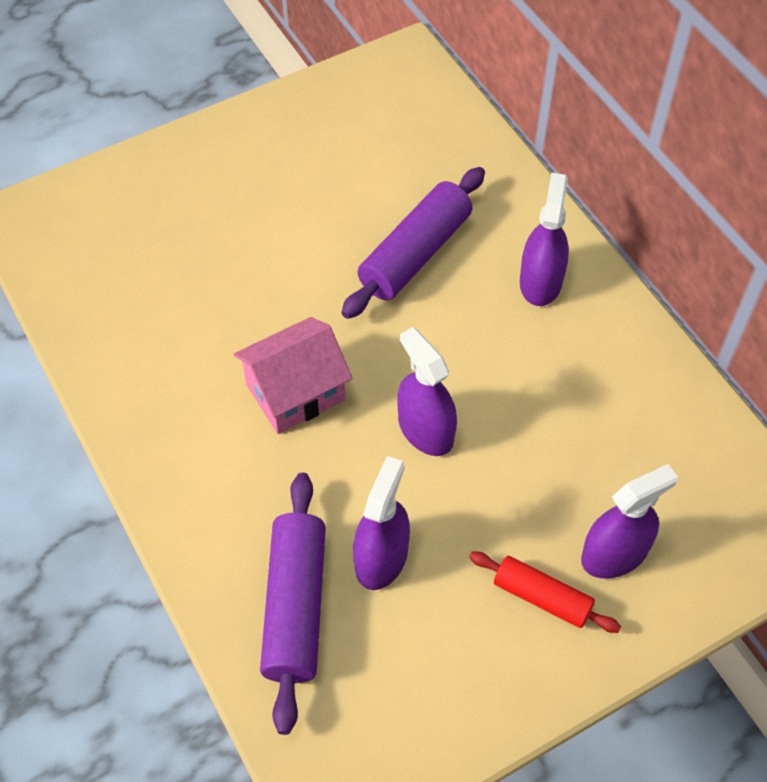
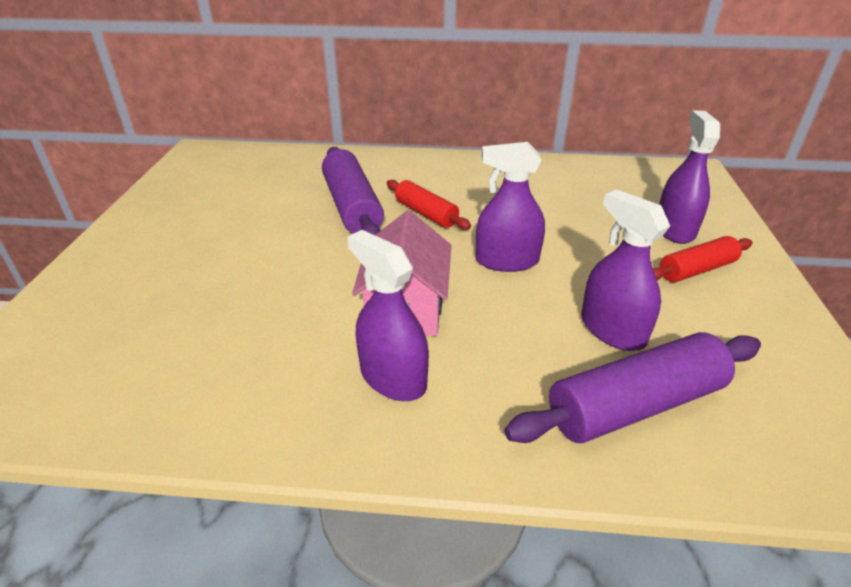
camera: 55 degrees left, 20 degrees down
(295, 607) = (635, 405): purple rolling pin -> purple rolling pin turned 60 degrees counterclockwise
(455, 320) = (426, 213): none -> red rolling pin
(540, 281) = (435, 175): purple spray bottle -> purple spray bottle (393, 377)

